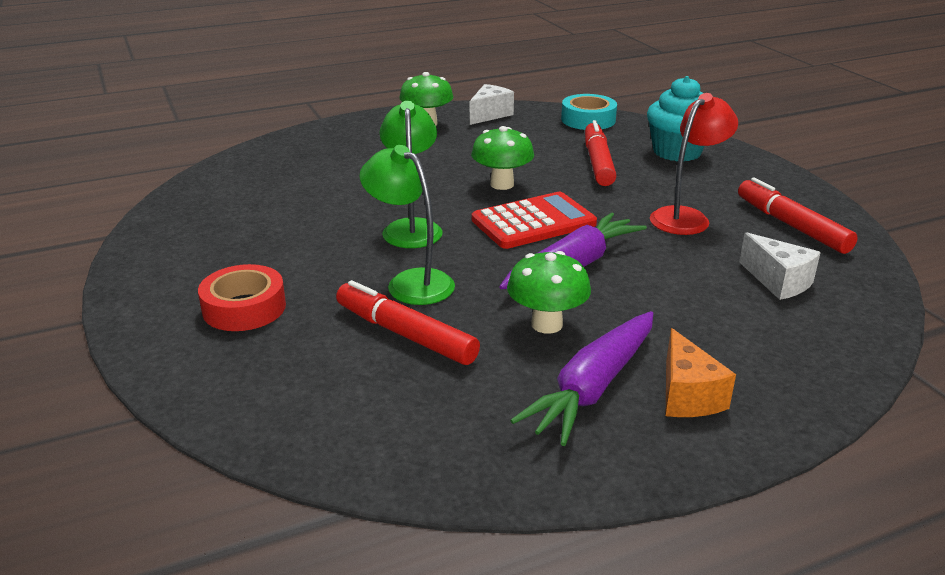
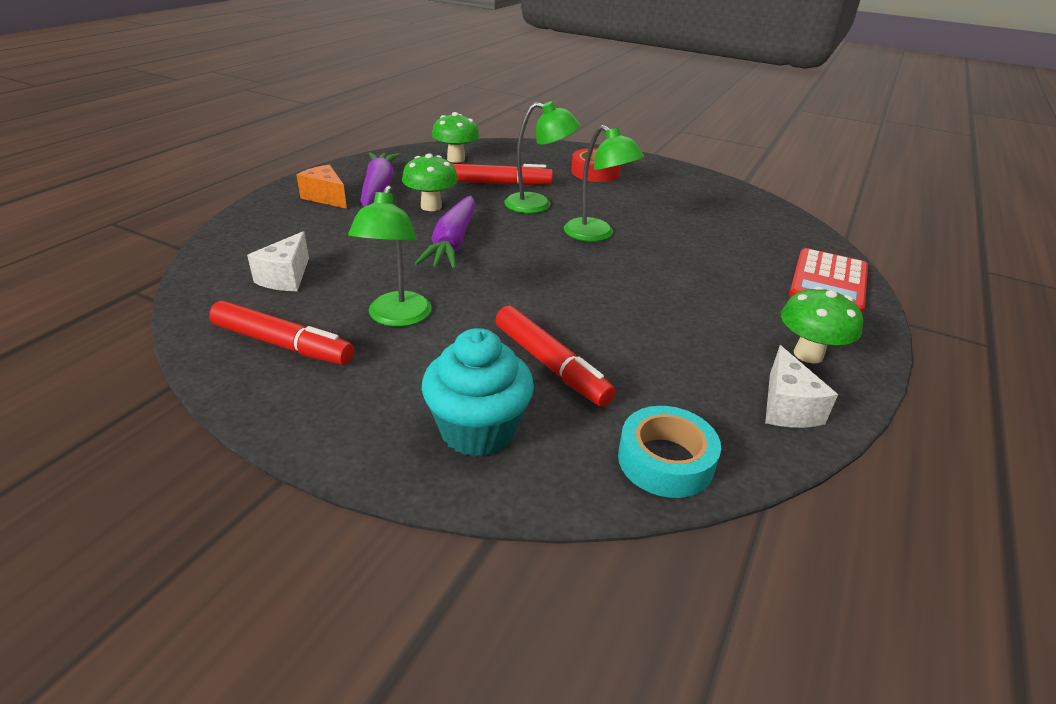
camera: 140 degrees right, 5 degrees up
(502, 184) = (598, 296): green mushroom -> green mushroom (456, 159)
(533, 222) = (521, 267): red calculator -> red calculator (828, 282)
(686, 217) = (396, 318): red lamp -> green lamp
(778, 282) = (286, 277): white cheese -> white cheese turned 90 degrees counterclockwise

